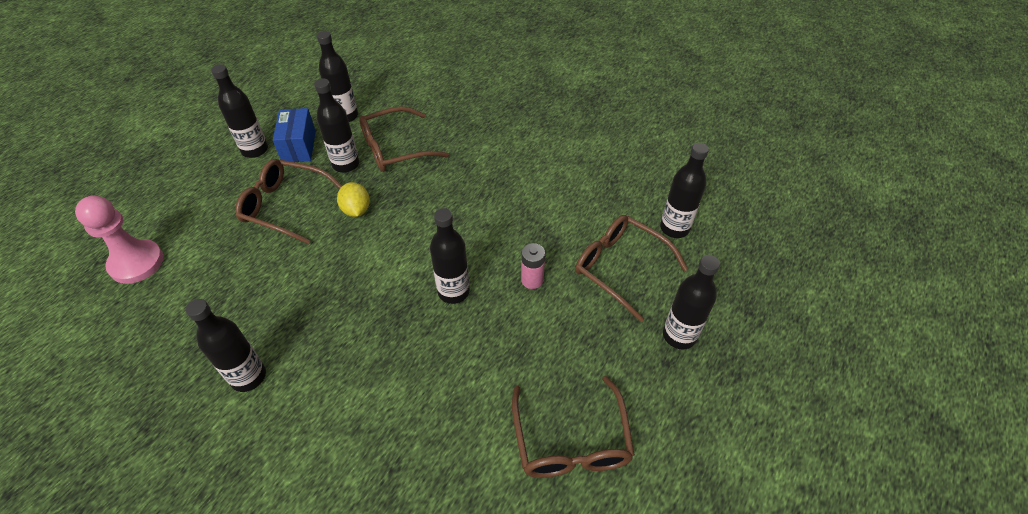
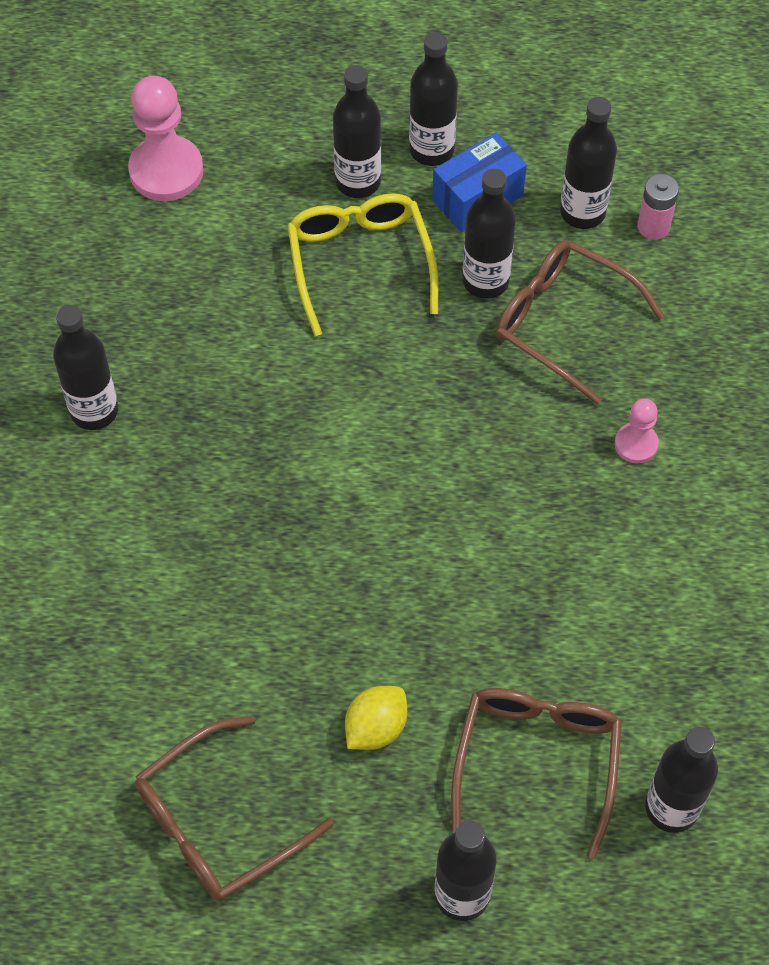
camera: 60 degrees right, 10 degrees up
(286, 206) = (360, 263): brown glasses -> yellow glasses
(356, 210) = (411, 352): yellow lemon -> yellow lemon (376, 728)
(453, 292) = (353, 561): black bottle -> black bottle (358, 182)
(479, 154) = (636, 444): none -> pink pawn
(532, 280) = (436, 650): pink battery -> pink battery (653, 227)

